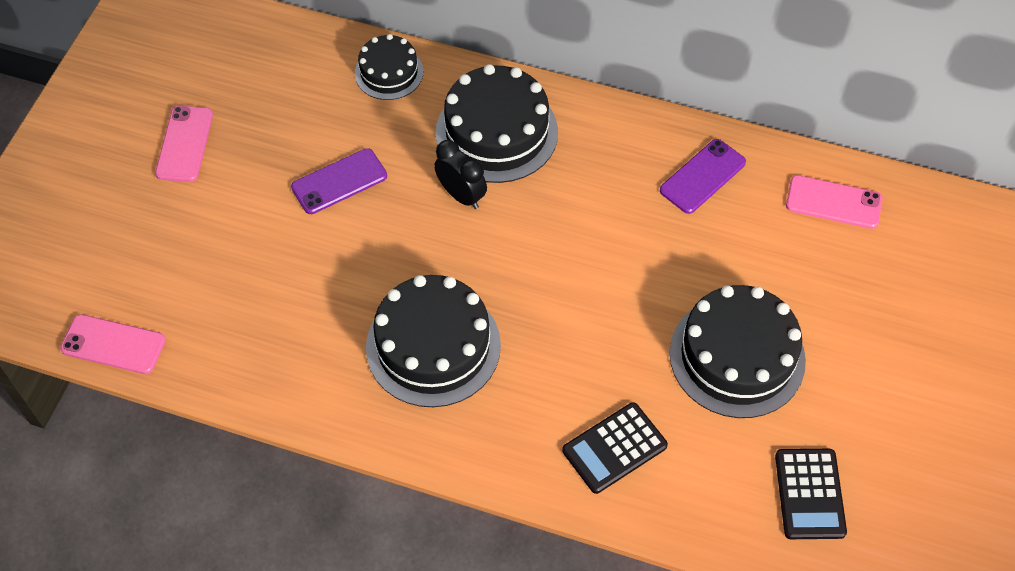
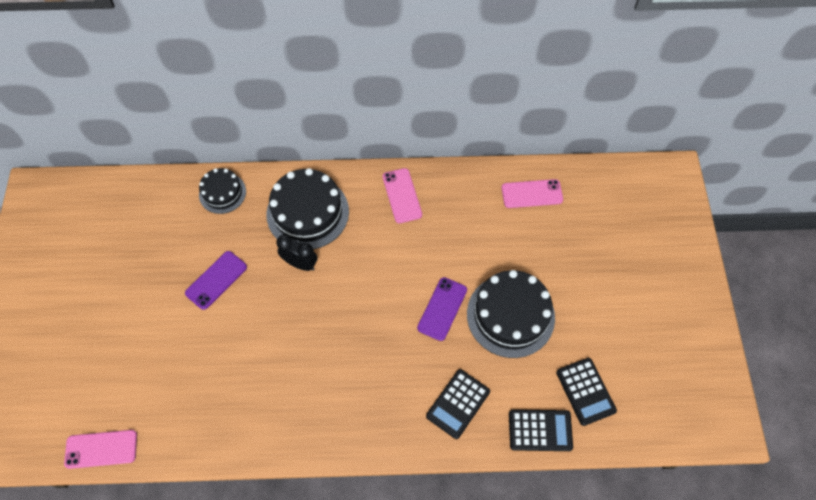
camera: 20 degrees left, 5 degrees up
(184, 144) = (100, 287): pink phone -> pink phone (402, 195)
(433, 346) = (319, 374): black cake -> none
(702, 176) = (447, 202): purple phone -> purple phone (442, 309)
(721, 523) = (540, 430): none -> black calculator

